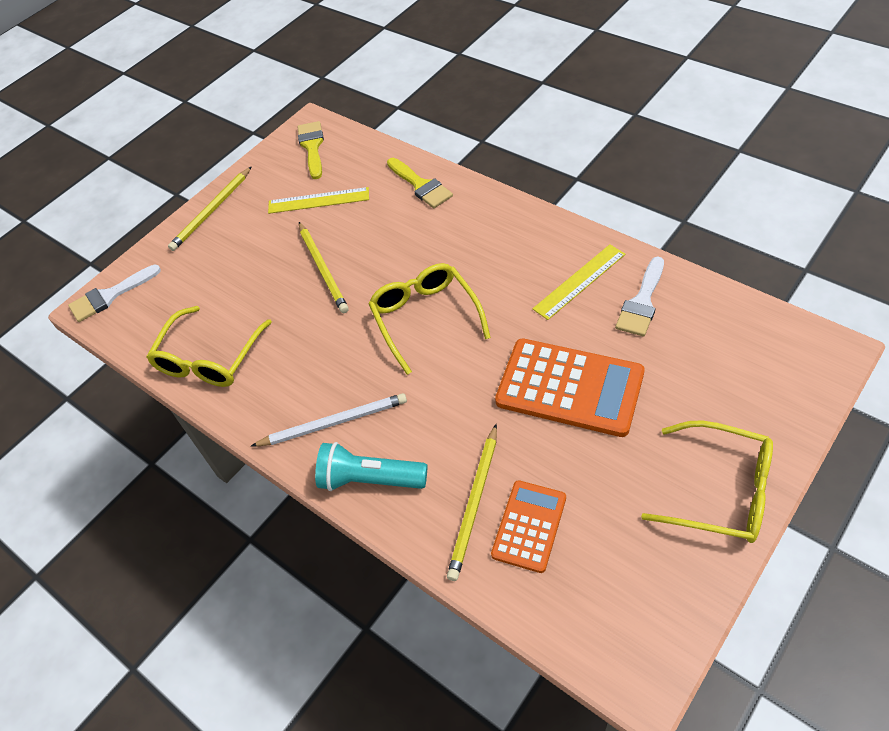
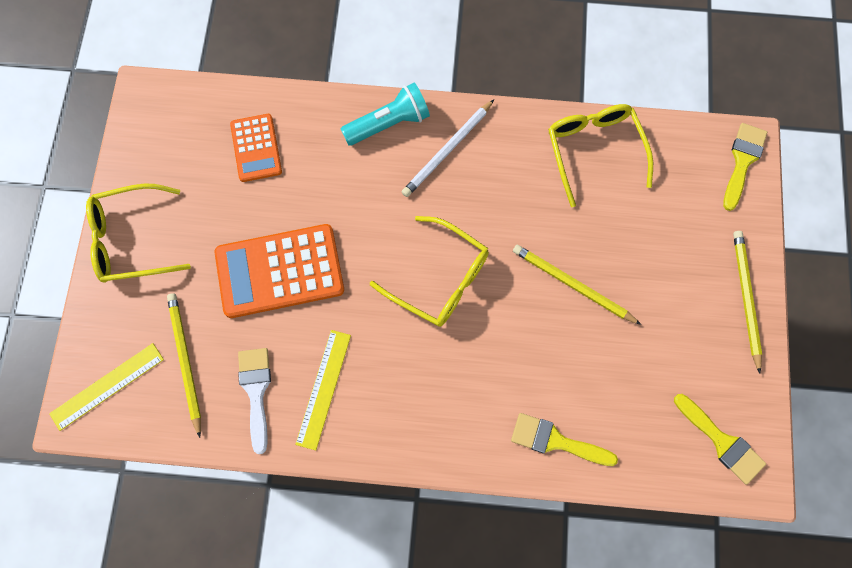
camera: 140 degrees right, 20 degrees up
(110, 296) = (742, 161): white brush -> yellow brush
(318, 200) = (647, 366): yellow ruler -> yellow ruler (107, 386)
(474, 503) = (302, 144): yellow pencil -> yellow pencil (185, 361)

